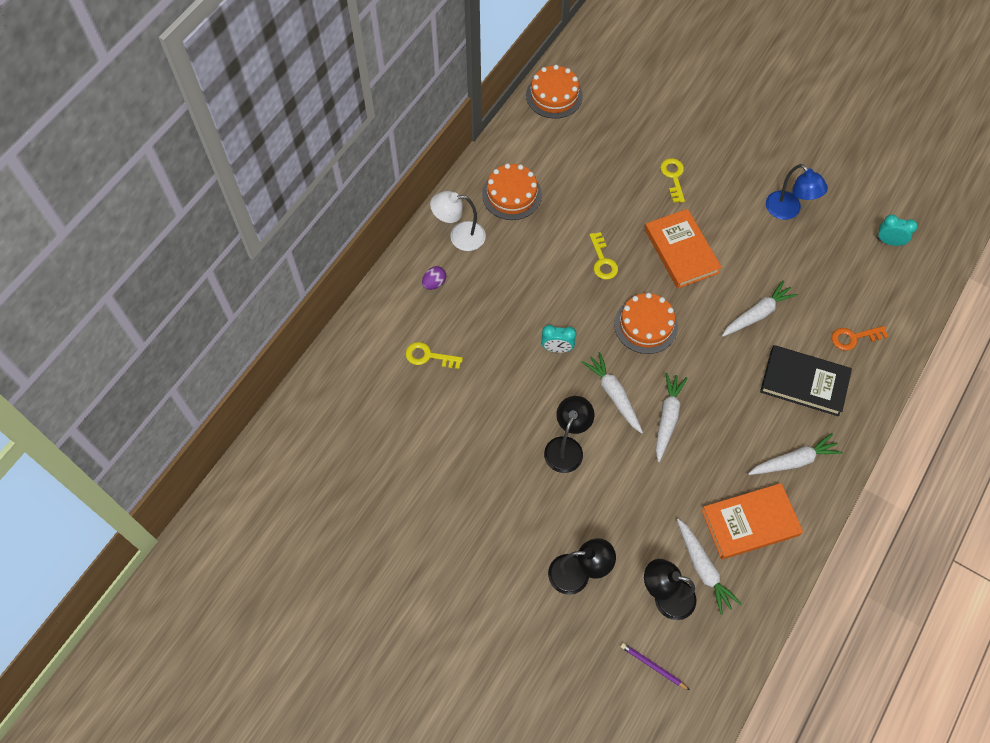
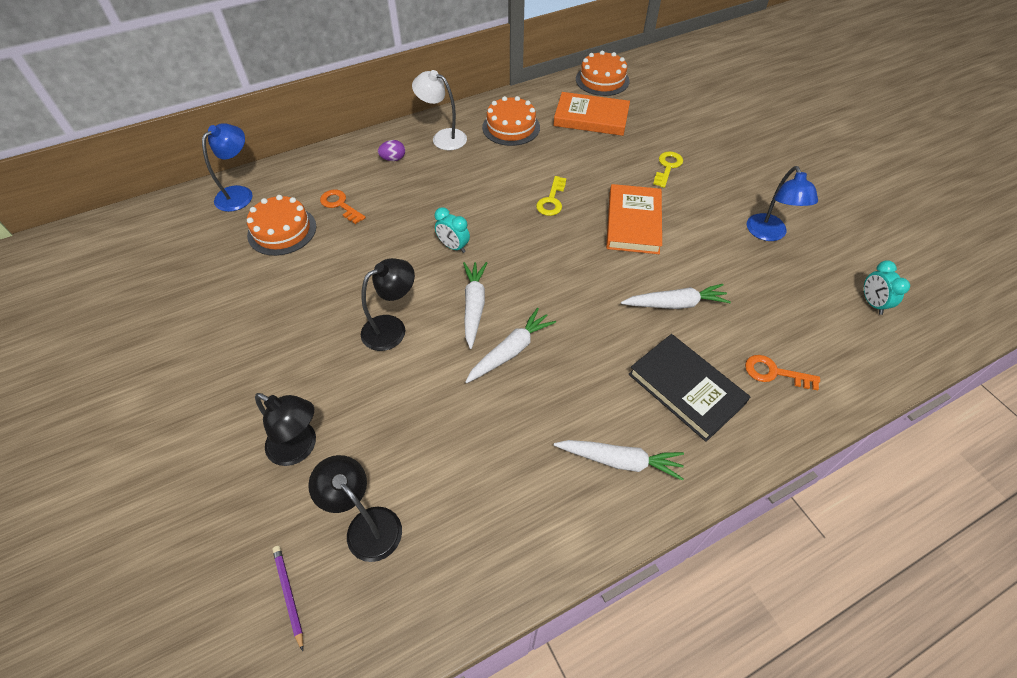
camera: 30 degrees right, 10 degrees down
(328, 391) = (240, 194): none -> blue lamp
(428, 356) = (340, 205): yellow key -> orange key
(646, 325) = (552, 264): orange cake -> orange cake (282, 230)
(703, 568) = (431, 518): white carrot -> none
(750, 523) = (522, 499): orange book -> orange book (591, 118)
(889, 241) = (872, 303): turquoise clock -> turquoise clock turned 150 degrees counterclockwise

